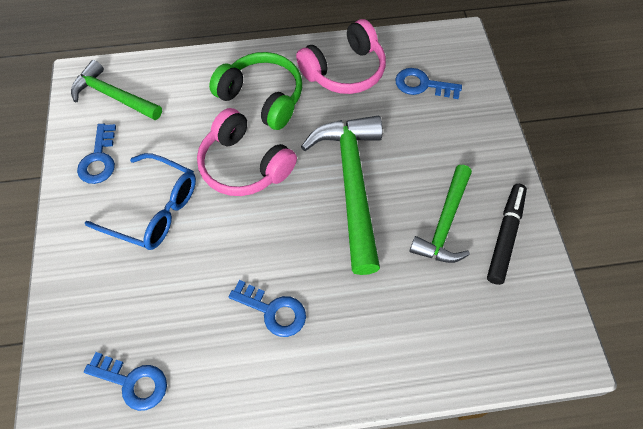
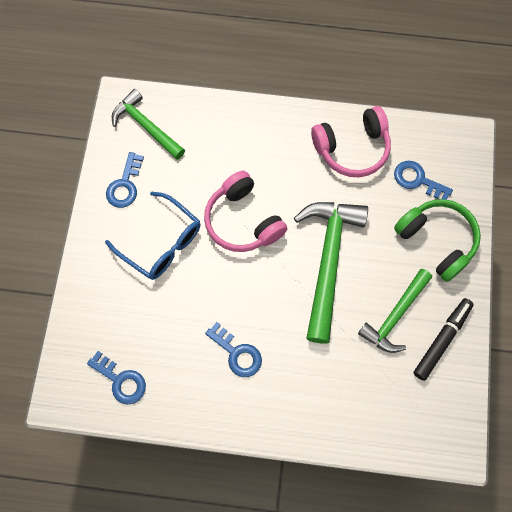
camera: 15 degrees right, 10 degrees up
(262, 98) = (273, 159): green headphones -> green headphones (437, 241)

